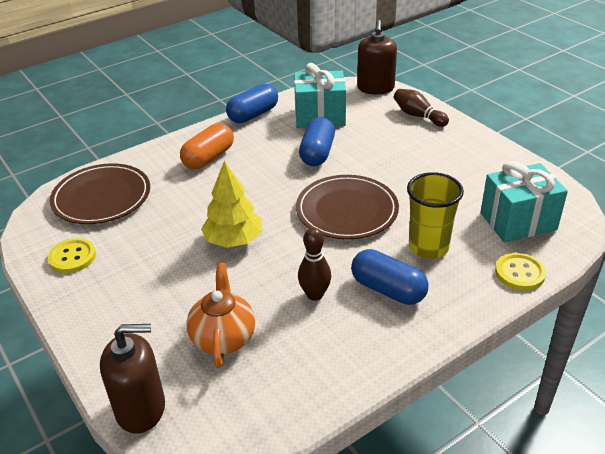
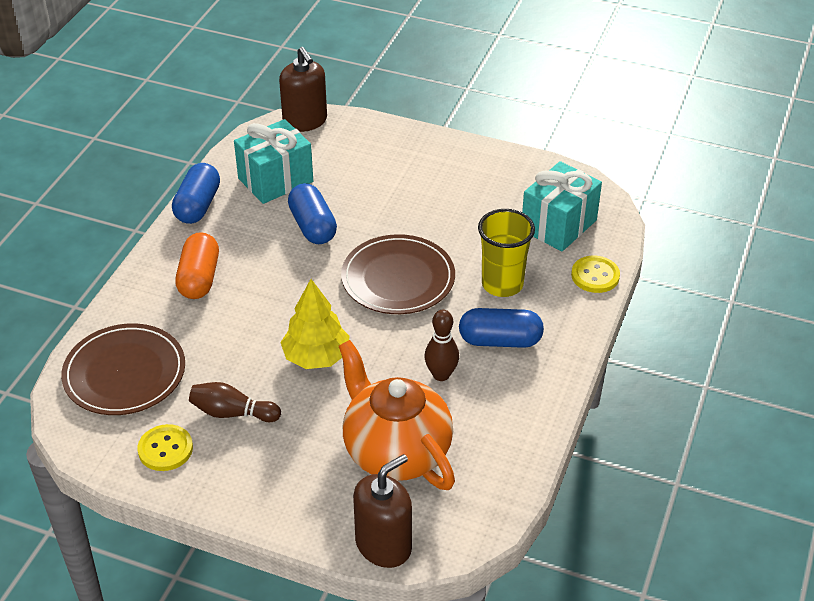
camera: 35 degrees left, 5 degrees up
(223, 337) = (395, 451): orange teapot -> orange teapot, size x1.56
(418, 116) = (379, 141): brown bowling pin -> brown bowling pin (232, 413)

